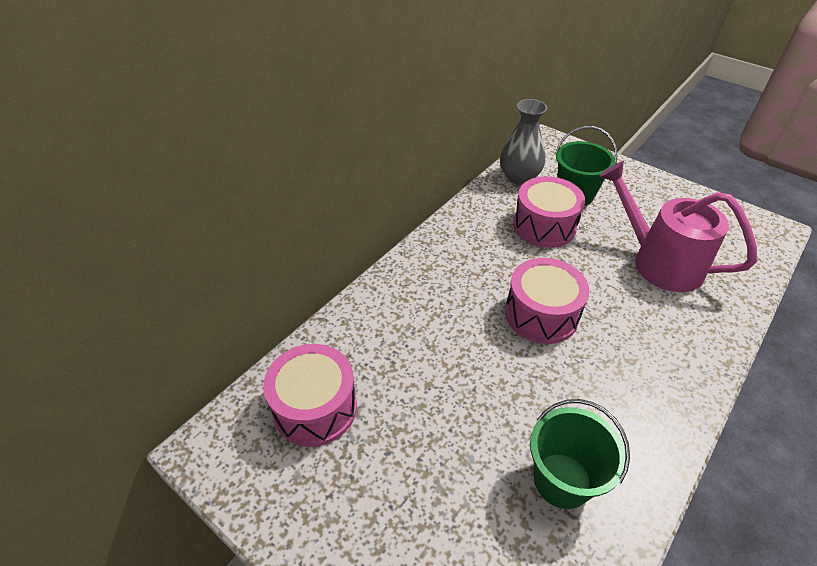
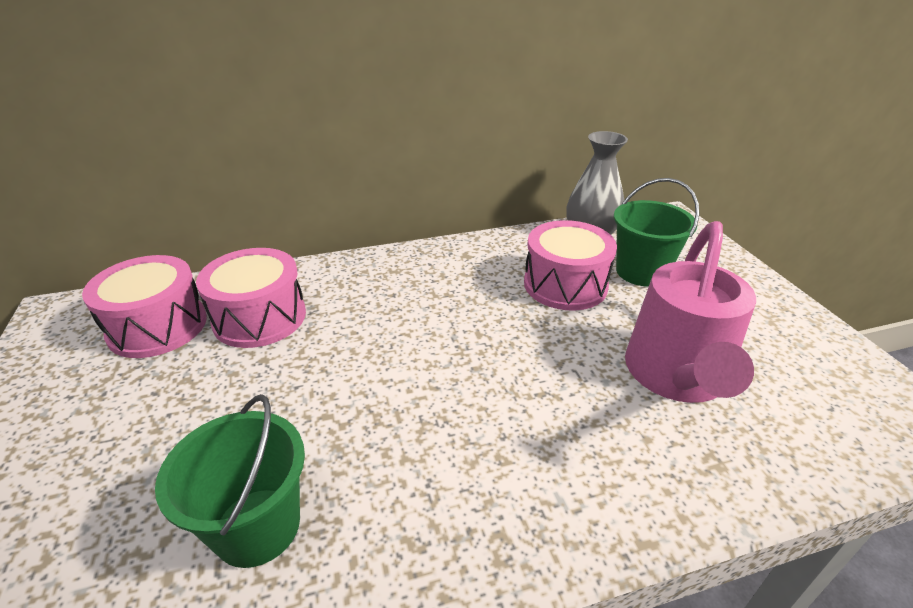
camera: 35 degrees right, 10 degrees down
(541, 314) = (454, 358): pink drum -> pink drum (260, 317)
(658, 261) = (676, 377): pink watering can -> pink watering can turned 150 degrees counterclockwise

